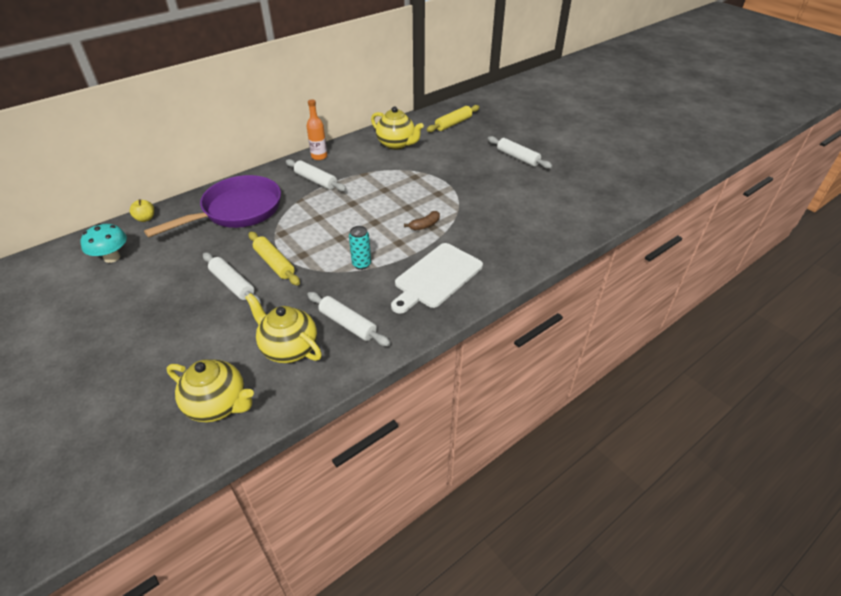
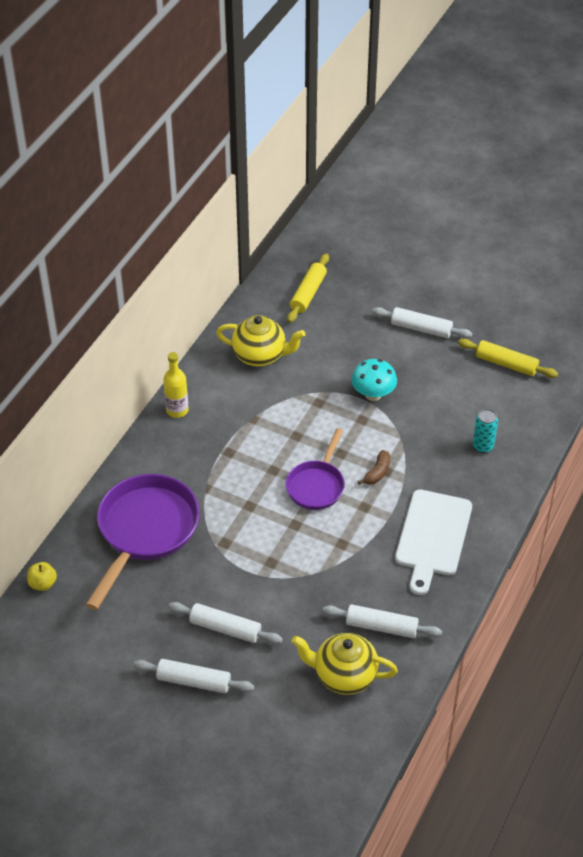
camera: 25 degrees left, 5 degrees up
(112, 257) = (56, 649): turquoise mushroom -> turquoise mushroom (373, 394)
(218, 405) = (323, 757): yellow teapot -> none
(274, 263) = (249, 585): yellow rolling pin -> yellow rolling pin (506, 364)
(315, 181) = (203, 451): white rolling pin -> white rolling pin (194, 681)
(319, 156) = (177, 410): orange bottle -> yellow bottle
(361, 264) = (344, 550): turquoise can -> turquoise can (483, 446)
(374, 220) = (316, 485): none -> purple pan

